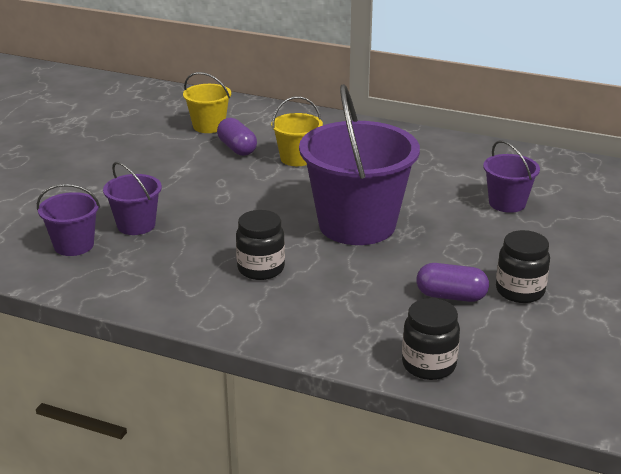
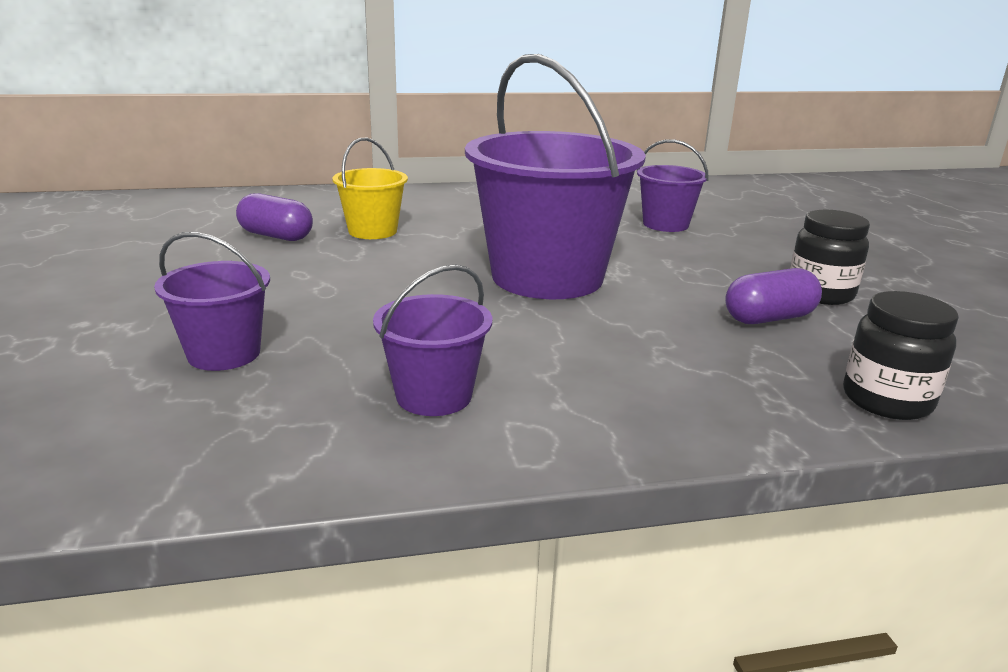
camera: 35 degrees left, 5 degrees down
(74, 245) = (131, 414): purple bucket -> purple bucket (434, 396)
(209, 126) = (204, 222): yellow bucket -> none
(261, 269) = (501, 356): black jar -> none

